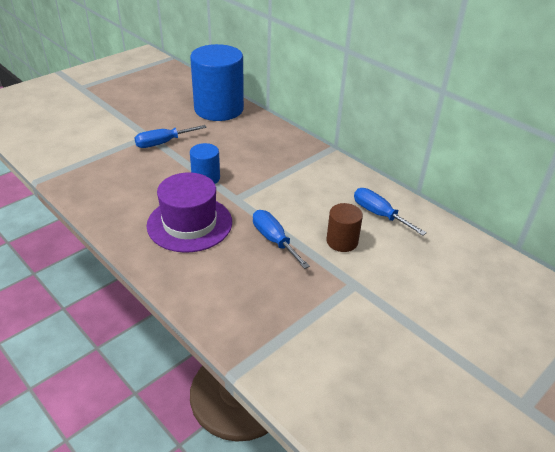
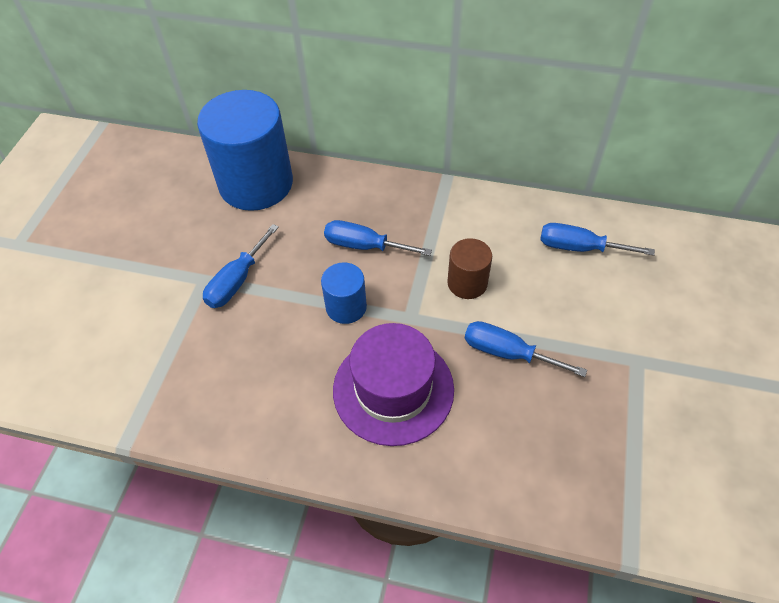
camera: 30 degrees left, 15 degrees up
(246, 157) = (364, 246): none -> blue screwdriver
(342, 241) = (576, 309): brown cylinder -> brown cylinder (467, 283)

